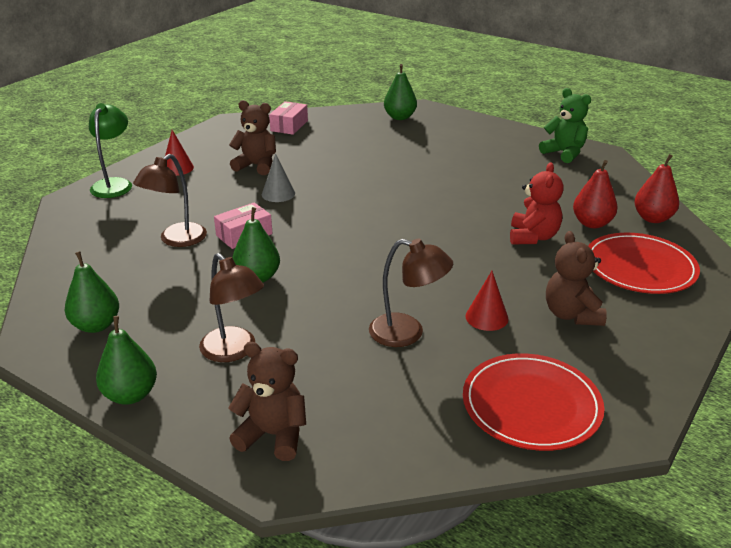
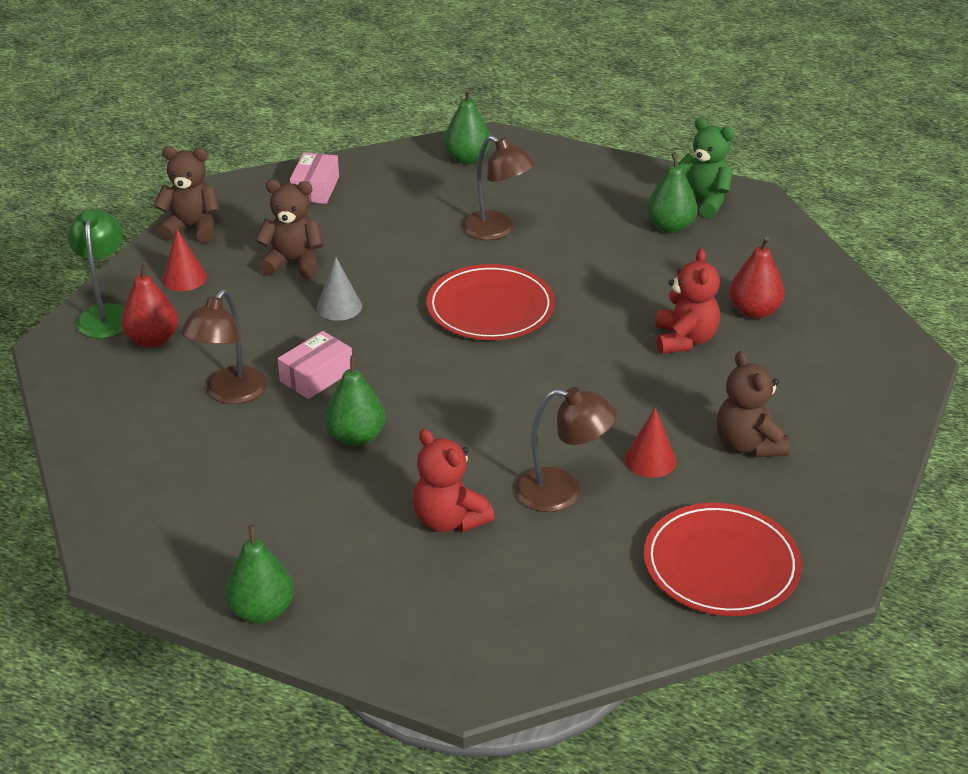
camera: 10 degrees left, 5 degrees up
(96, 325) = (179, 527): green pear -> green pear (670, 227)
(234, 351) = (363, 540): brown lamp -> brown lamp (497, 230)
(273, 435) = (444, 636): brown teddy bear -> brown teddy bear (192, 228)
(308, 344) = (449, 520): none -> red teddy bear
(640, 267) = (819, 370): red plate -> red plate (490, 308)
(652, 218) = (827, 296): red pear -> red pear (153, 340)

